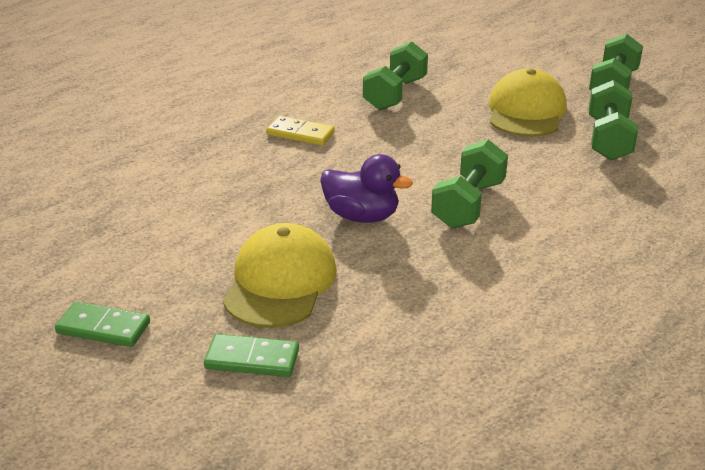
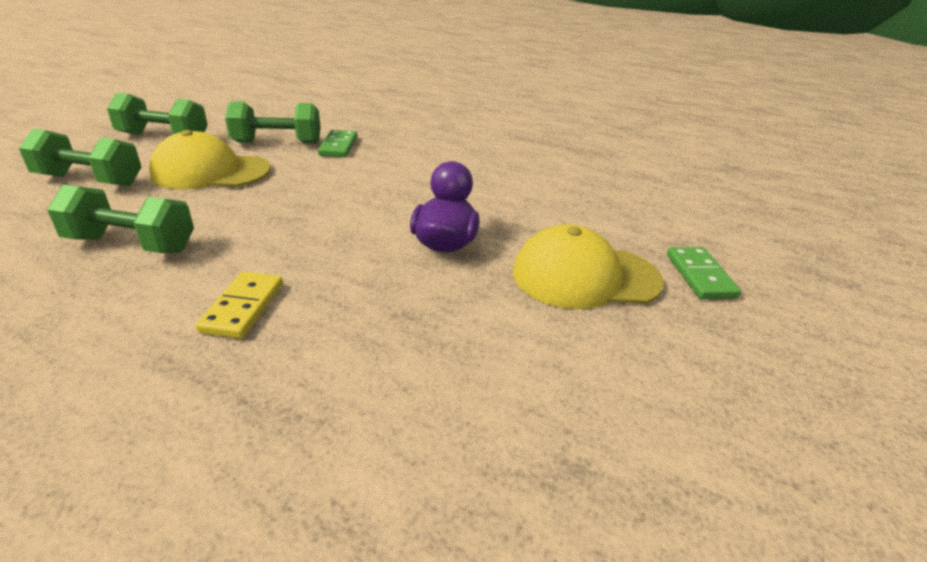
camera: 105 degrees left, 0 degrees up
(103, 328) = (756, 385): green domino -> green domino (338, 146)
(468, 204) = (405, 195): green dumbbell -> green dumbbell (90, 180)

